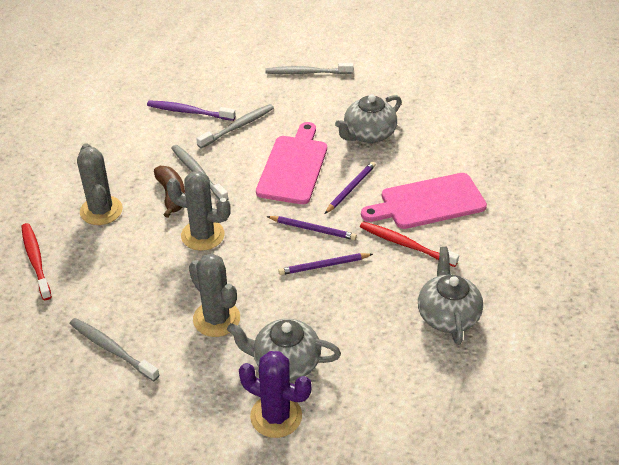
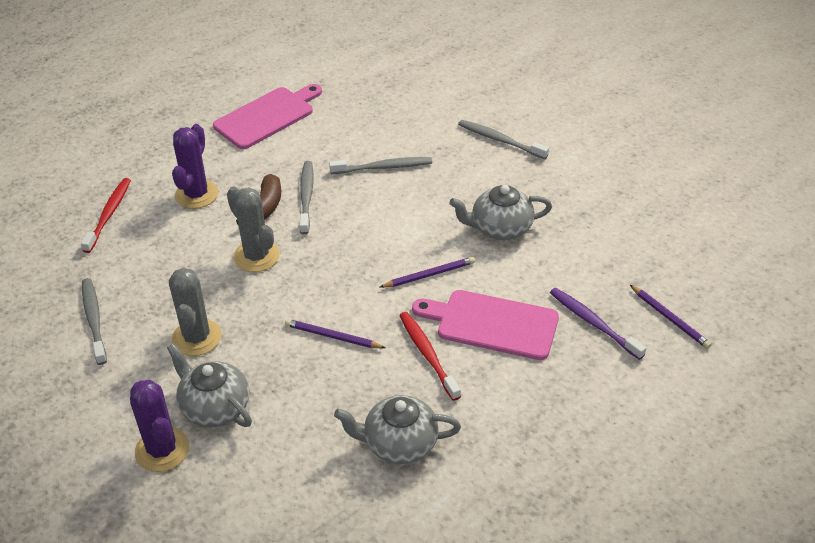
camera: 35 degrees right, 0 degrees up
(101, 211) = (196, 194): grey cactus -> purple cactus
(189, 112) = (353, 134): purple toothbrush -> purple toothbrush (593, 323)
(293, 167) = (397, 229): pink cutting board -> pink cutting board (267, 116)
(313, 229) = (356, 297): purple pencil -> purple pencil (670, 318)
(447, 315) = (399, 443): grey teapot -> grey teapot turned 120 degrees counterclockwise

